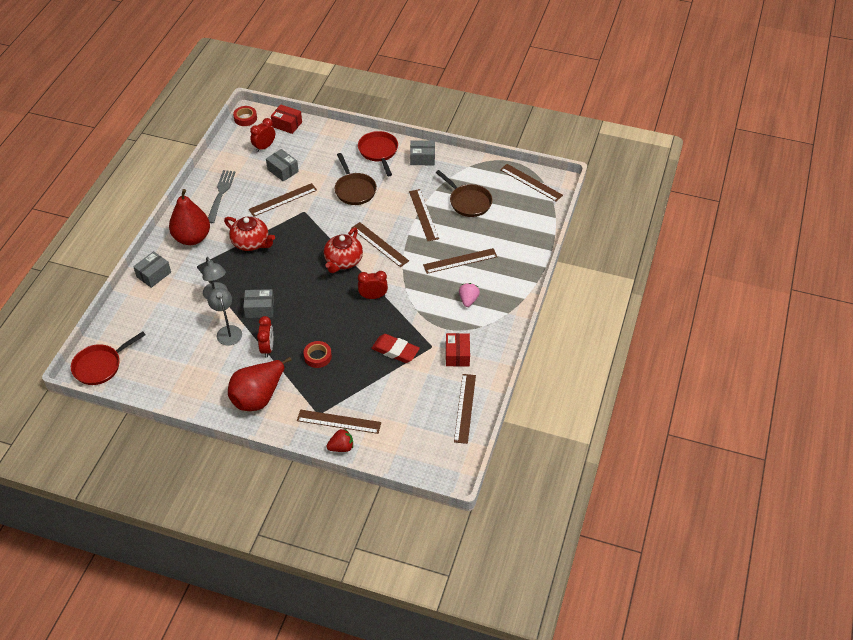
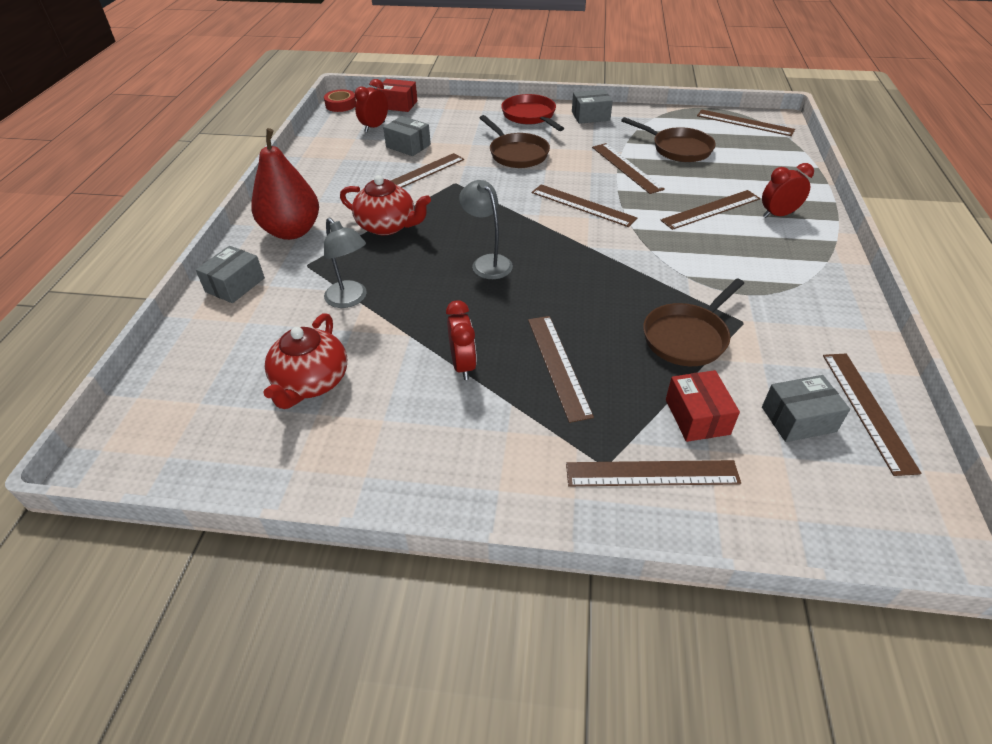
camera: 10 degrees left, 5 degrees down
(100, 366) = (142, 443): red pan -> none
(221, 194) = (325, 178): grey fork -> none
(227, 331) = (382, 348): grey lamp -> grey lamp (487, 262)
(259, 397) = (475, 451): red pear -> none
(260, 309) = (429, 308): grey box -> grey box (798, 419)
(317, 356) = (558, 365): red tape -> brown ruler
(341, 447) = (683, 525): red strawberry -> none
(343, 261) = (539, 230): red teapot -> red teapot (311, 382)
(373, 296) = (608, 267): red clock -> red clock (778, 215)
(395, 351) = (687, 337): red eraser -> brown pan
(457, 355) = (793, 328): red box -> red box (697, 416)
(468, 300) = (756, 253): pink strawberry -> none

